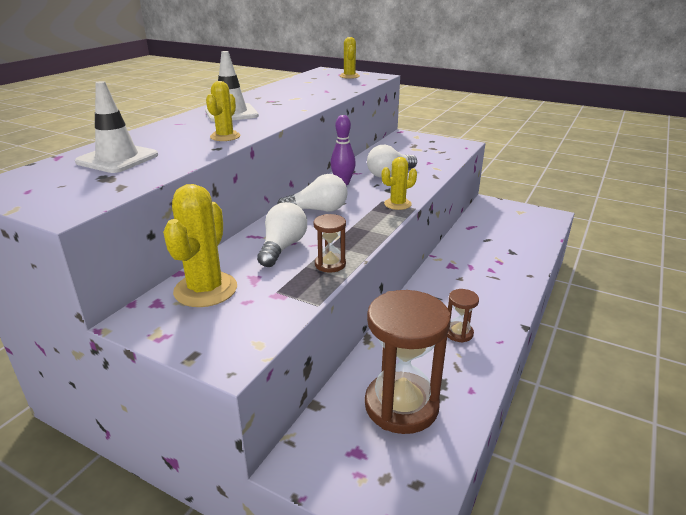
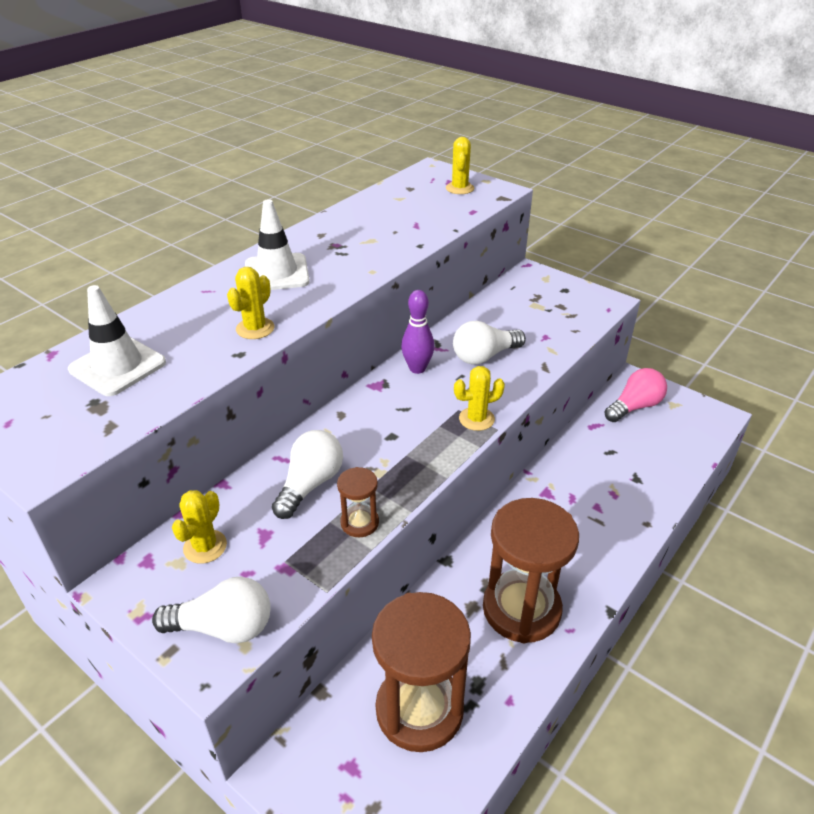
camera: 10 degrees right, 10 degrees up
(205, 290) = (205, 547): yellow cactus -> yellow cactus, size x0.58
(317, 210) = (371, 419): white light bulb -> white light bulb (223, 627)
(458, 333) = (521, 609): brown hourglass -> brown hourglass, size x2.18
(494, 215) = (634, 407): none -> pink light bulb

